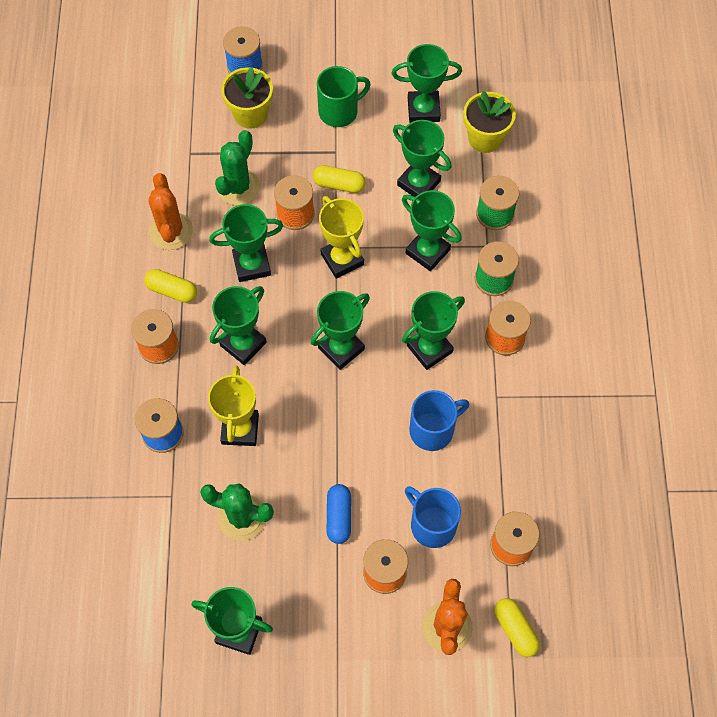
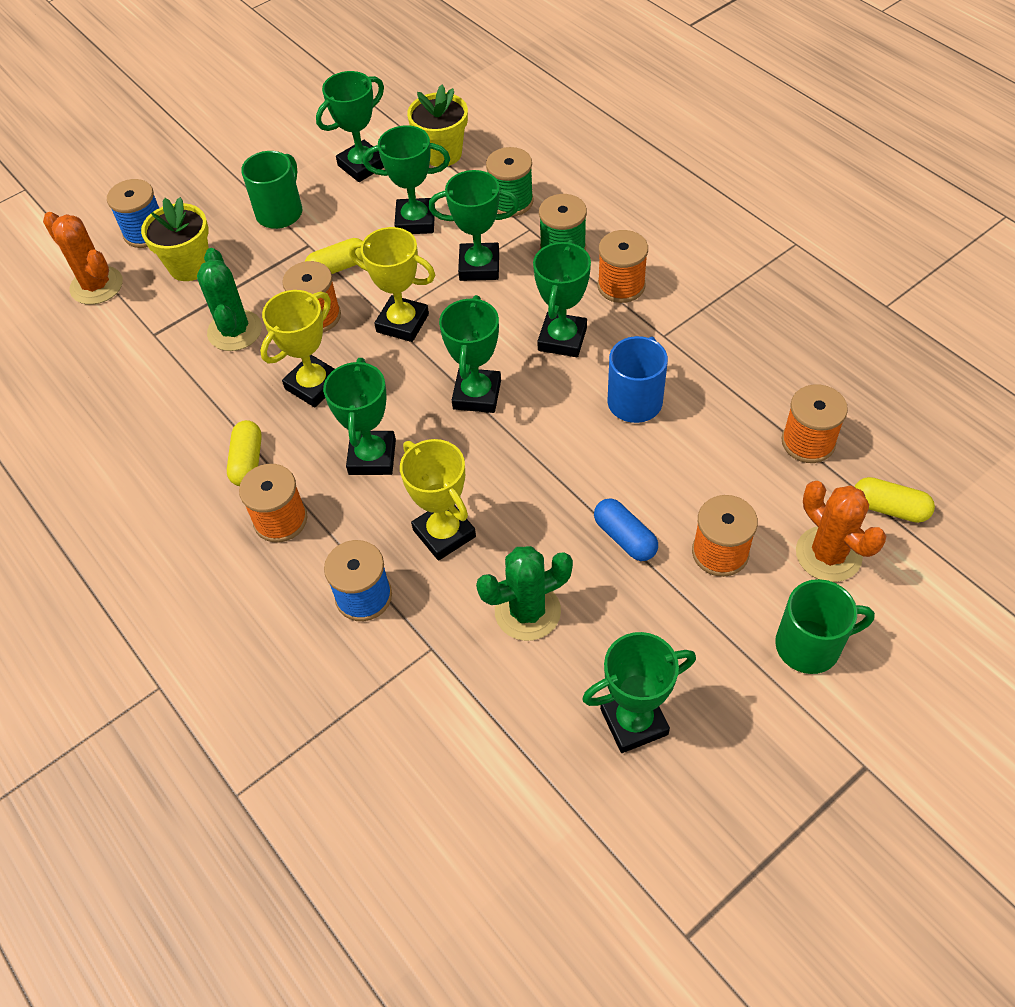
camera: 35 degrees left, 10 degrees down
(171, 231) = (196, 411): orange cactus -> orange cactus (96, 286)
(172, 290) = (248, 461): yellow capsule -> yellow capsule turned 75 degrees counterclockwise
(252, 265) = (314, 385): green trophy -> yellow trophy
(378, 672) = (810, 645): none -> green mug
(432, 524) = (719, 478): blue mug -> none

